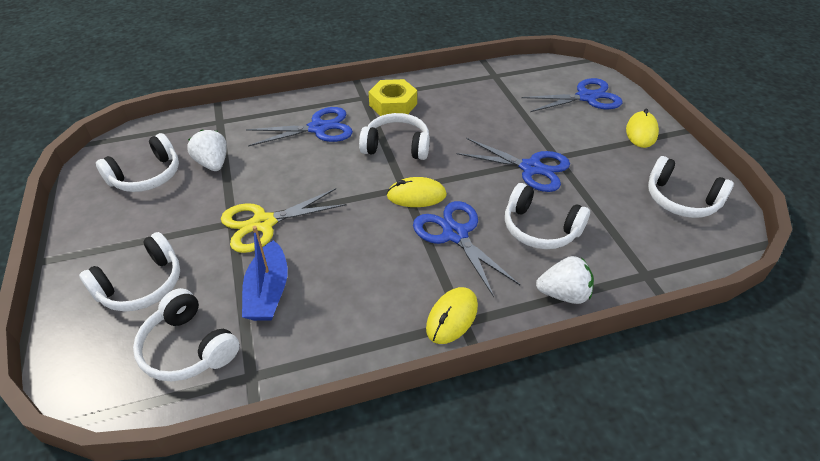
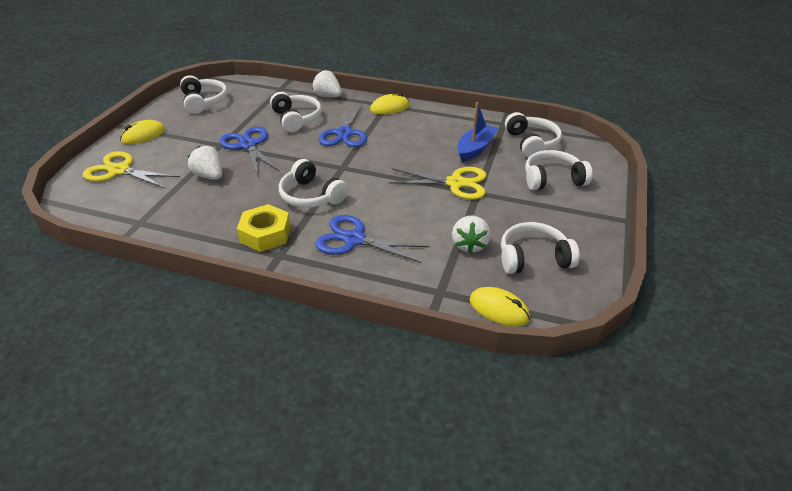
camera: 145 degrees left, 5 degrees down
(416, 196) = (340, 159): yellow mouse -> yellow mouse (499, 309)
(509, 124) = (209, 176): none -> white strawberry
(586, 97) = (119, 170): blue scissors -> yellow scissors

